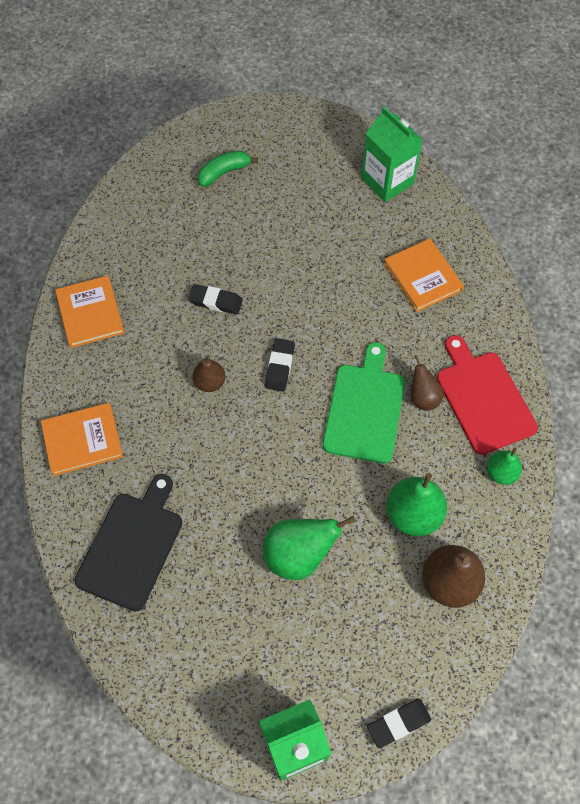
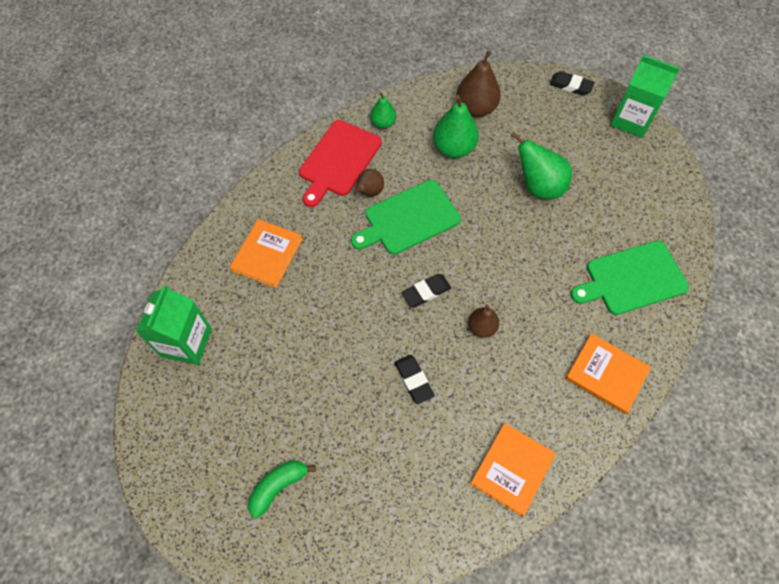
camera: 130 degrees left, 0 degrees up
(132, 546) = (632, 279): black cutting board -> green cutting board
(224, 172) = (278, 486): green banana -> green banana turned 120 degrees clockwise

